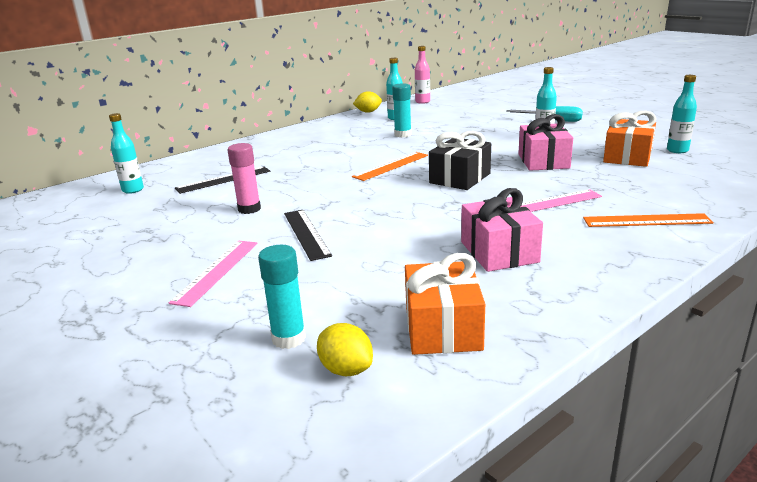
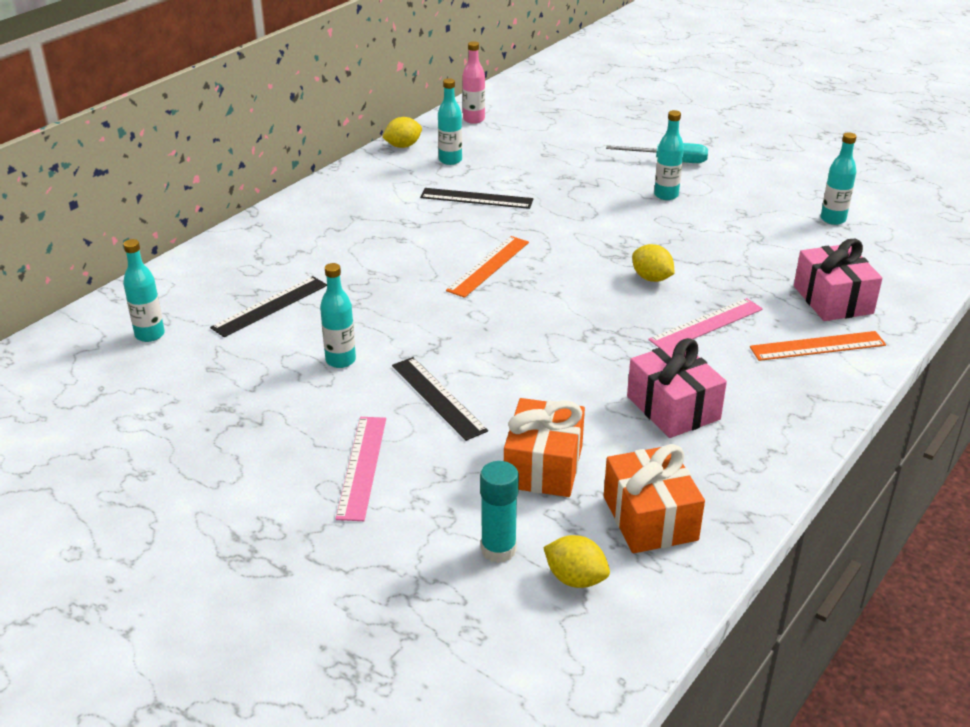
camera: 15 degrees left, 10 degrees up
(249, 209) = (340, 360): pink glue stick -> turquoise bottle
(403, 134) = (476, 198): turquoise glue stick -> black ruler
(460, 178) = (586, 286): black gift -> none
(514, 176) = (651, 278): none -> yellow lemon
(543, 161) = (679, 247): pink gift -> pink gift (833, 300)
(627, 157) = (777, 234): orange gift -> orange gift (543, 466)

